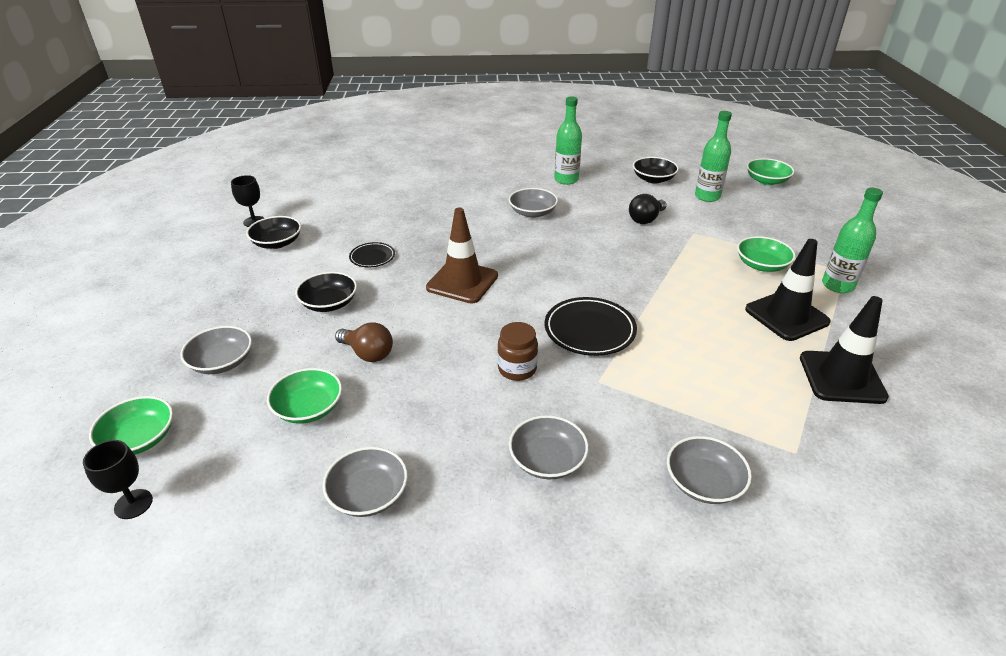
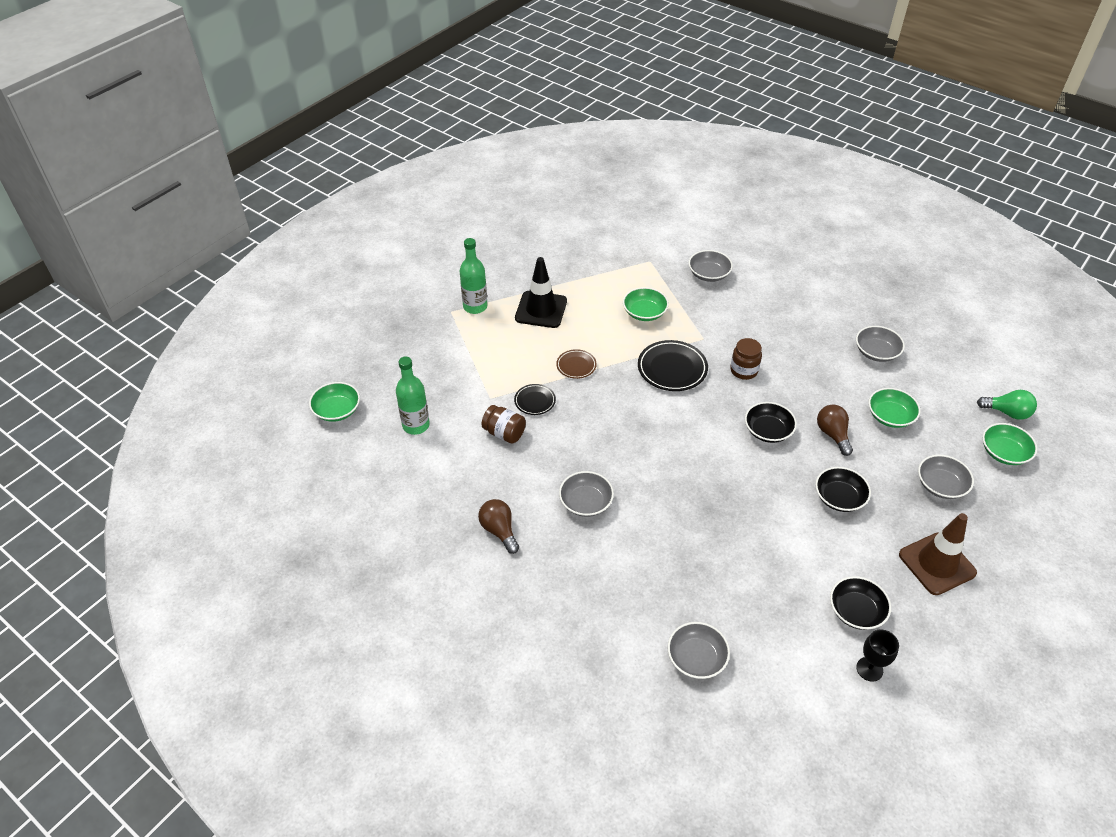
camera: 140 degrees left, 10 degrees up
(133, 504) = (1007, 412): black goblet -> green light bulb
(372, 257) = (775, 532): black plate -> black plate (535, 401)
(462, 282) = (720, 458): brown traffic cone -> brown traffic cone (937, 564)
(547, 460) = (773, 319): grey bowl -> grey bowl (696, 658)
(566, 180) = (499, 530): green bottle -> brown light bulb
(645, 219) = (504, 433): black light bulb -> brown jar
(653, 179) = (422, 476): black bowl -> black bowl (768, 431)
(673, 286) = (576, 366): none -> brown plate
(761, 265) = (493, 345): green bowl -> green bowl (644, 313)
(841, 377) = (572, 270): black traffic cone -> none

